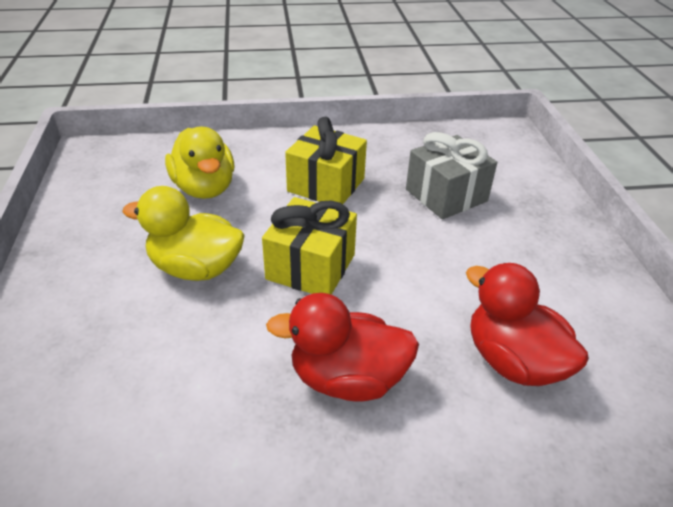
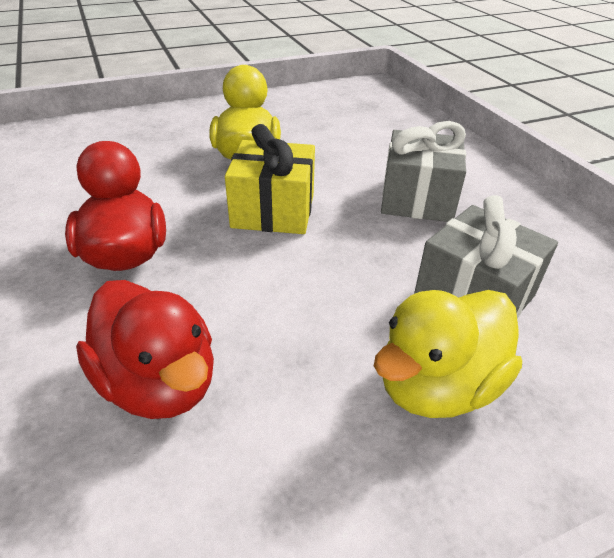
camera: 75 degrees right, 0 degrees up
(204, 188) = (358, 137): yellow duck -> yellow duck (437, 385)
(326, 185) = (417, 199): yellow gift -> grey gift
(513, 361) = (159, 382): red duck -> red duck turned 105 degrees clockwise

